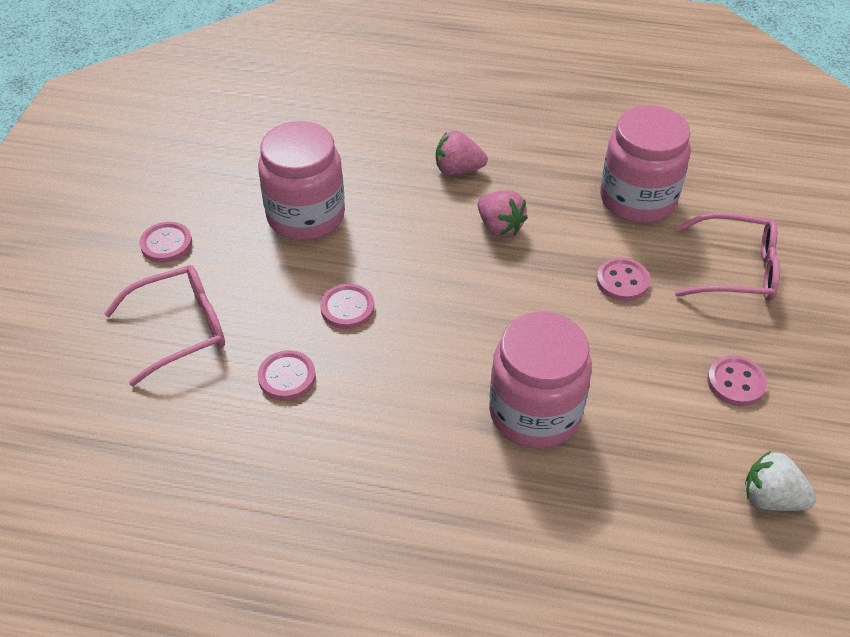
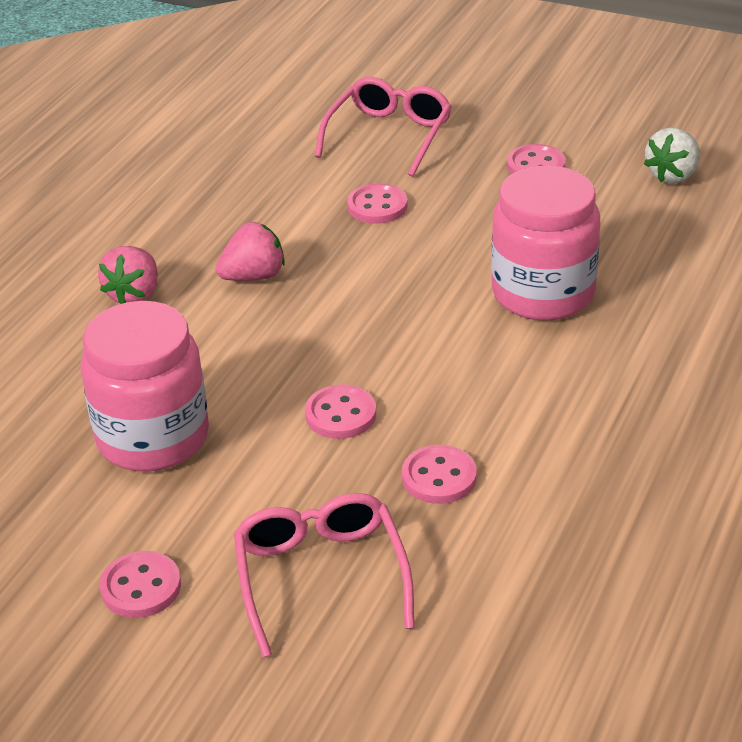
camera: 75 degrees left, 10 degrees down
(637, 199) = (257, 174): pink jar -> none

